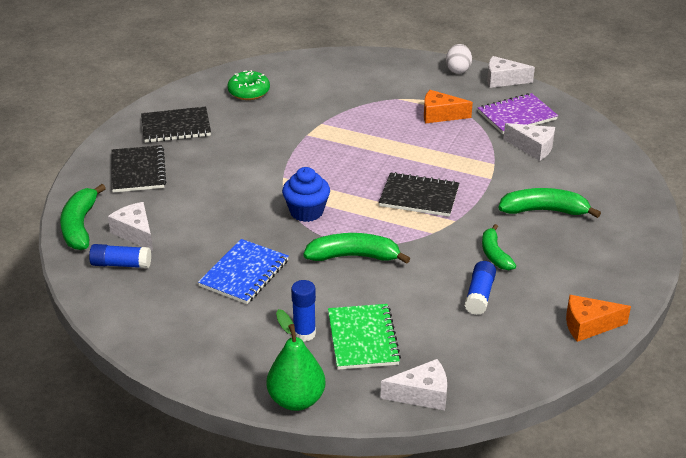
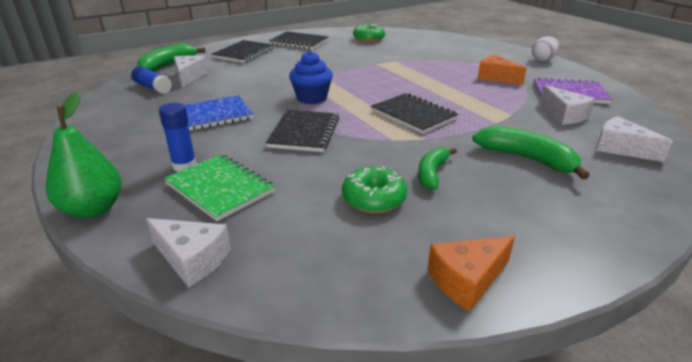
camera: 35 degrees right, 5 degrees down
(354, 256) = (304, 132): green banana -> black notebook
(362, 338) = (219, 188): green notebook -> green notebook turned 75 degrees counterclockwise
(479, 295) = (374, 199): blue glue stick -> green donut
(503, 80) = (579, 72): white cheese -> white cheese (620, 148)
(588, 325) = (467, 280): orange cheese -> orange cheese turned 60 degrees counterclockwise

